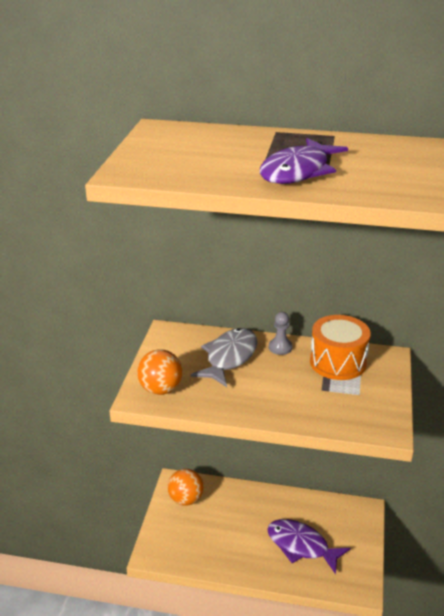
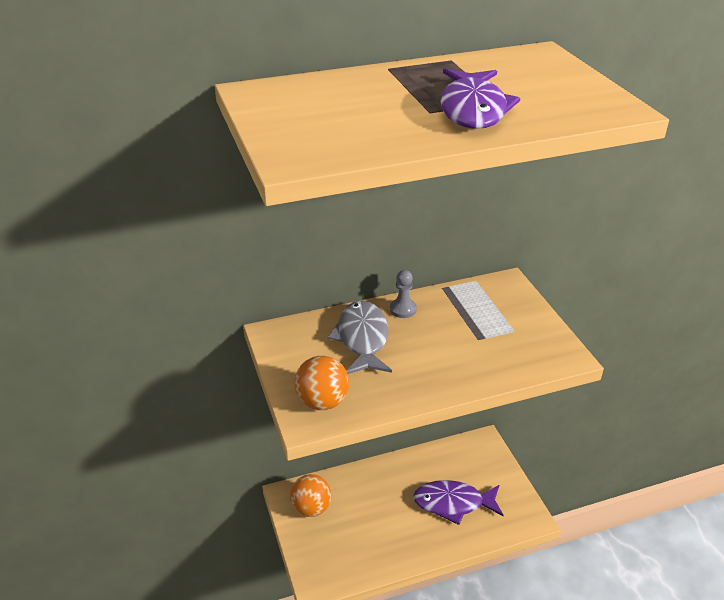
camera: 30 degrees left, 5 degrees up
(337, 362) = (469, 305): orange drum -> none

